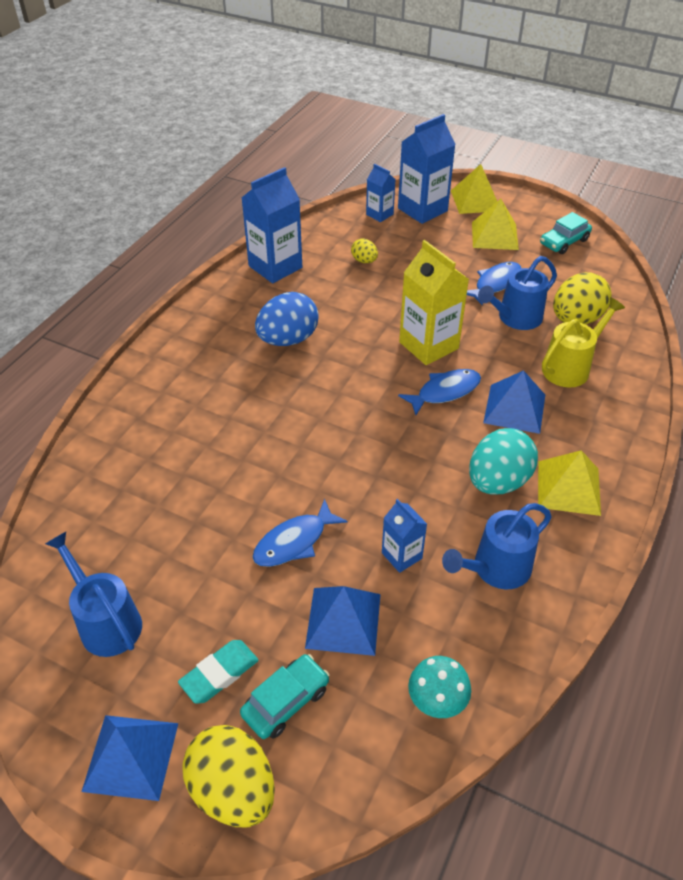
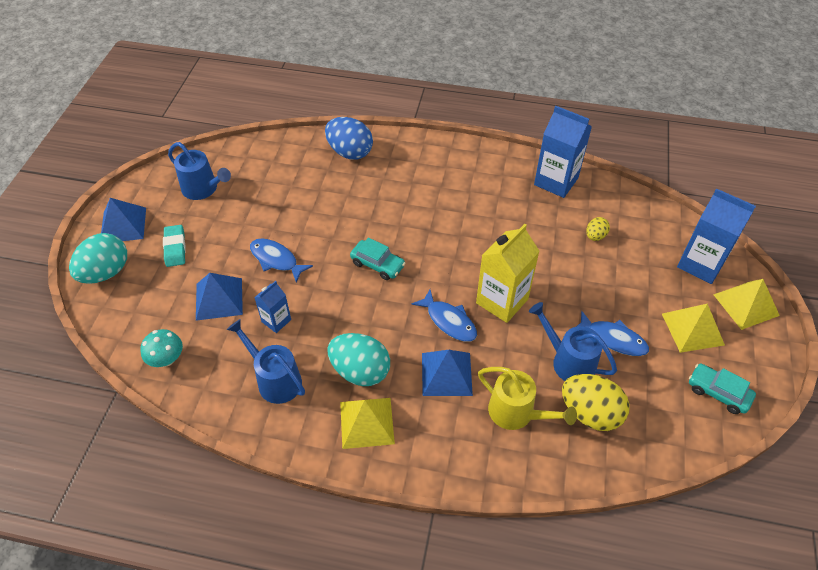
camera: 75 degrees right, 5 degrees up
(106, 621) = (203, 189): blue watering can -> blue watering can turned 90 degrees clockwise
(219, 674) = (175, 248): turquoise eraser -> turquoise eraser turned 45 degrees clockwise
(233, 790) = (106, 272): yellow egg -> turquoise egg
(286, 701) = (160, 283): turquoise car -> turquoise car (377, 264)
(288, 339) = (471, 210): blue egg -> blue egg (350, 152)
(379, 214) = (672, 233): blue carton -> none

